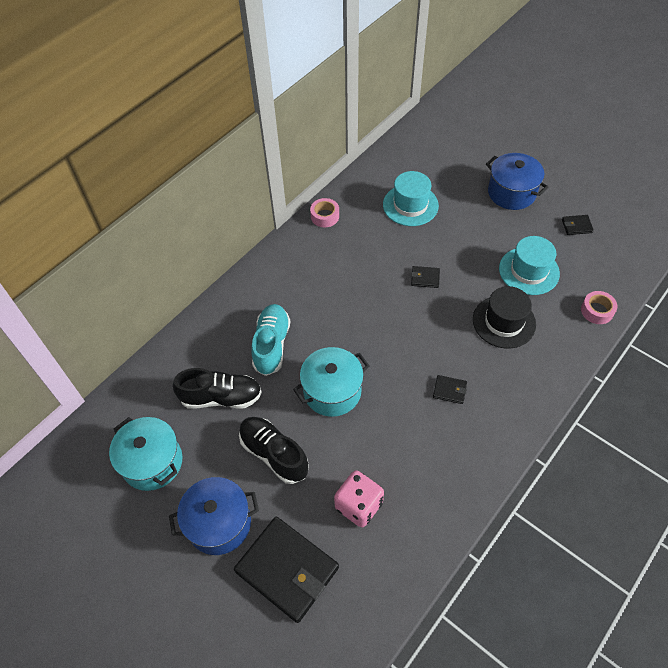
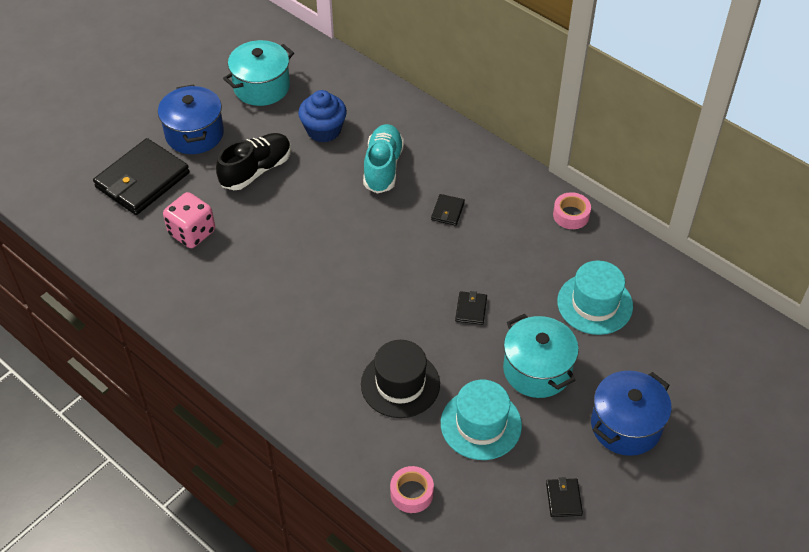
camera: 90 degrees right, 5 degrees down
(221, 397) = (323, 130): black shoe -> blue cupcake
(271, 345) = (383, 167): turquoise shoe -> turquoise shoe turned 90 degrees counterclockwise
(332, 391) = (320, 216): turquoise pot -> turquoise pot (537, 370)
(449, 390) = (310, 318): black wallet -> black wallet (448, 211)

